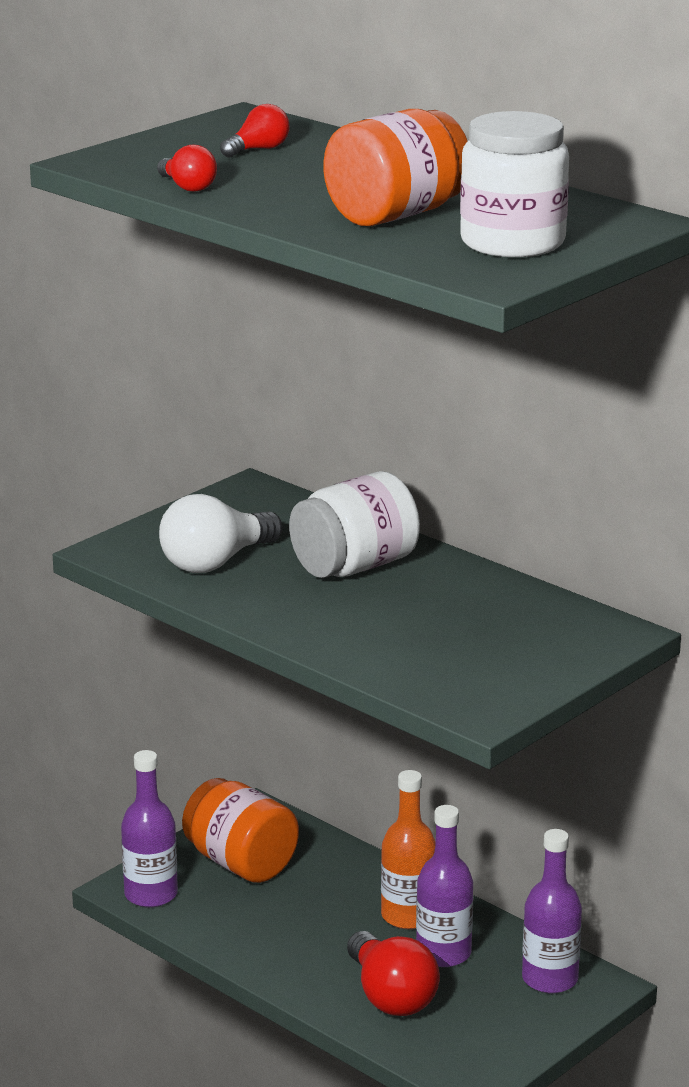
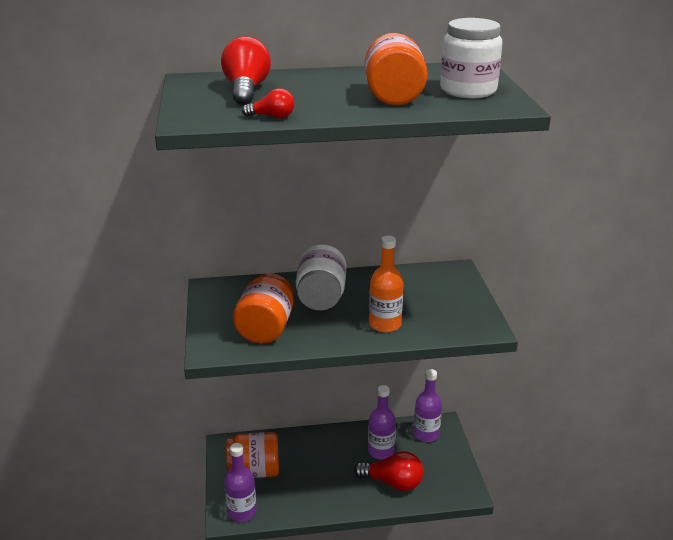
camera: 50 degrees left, 5 degrees up
(216, 562) = (265, 328): white light bulb -> orange jar
(258, 150) = (246, 90): red light bulb -> red light bulb, size x1.86
(408, 916) = (346, 446): orange bottle -> orange bottle (385, 324)

